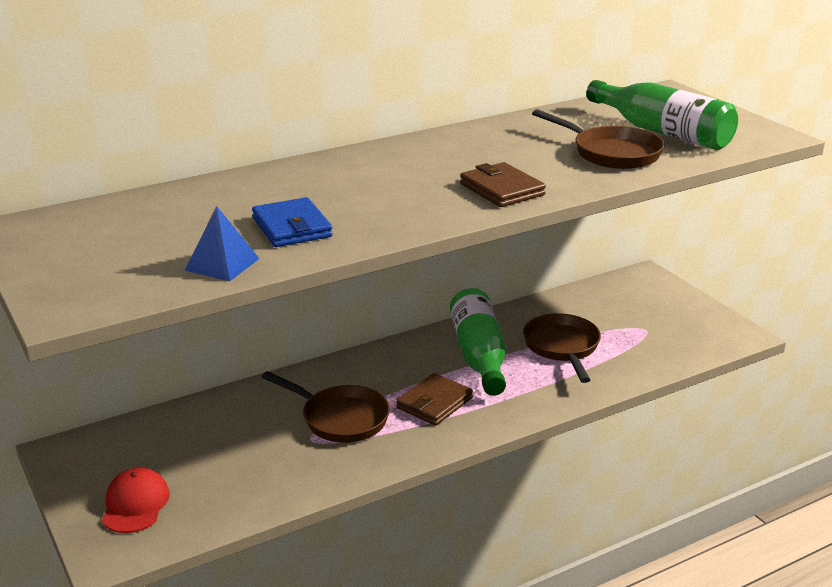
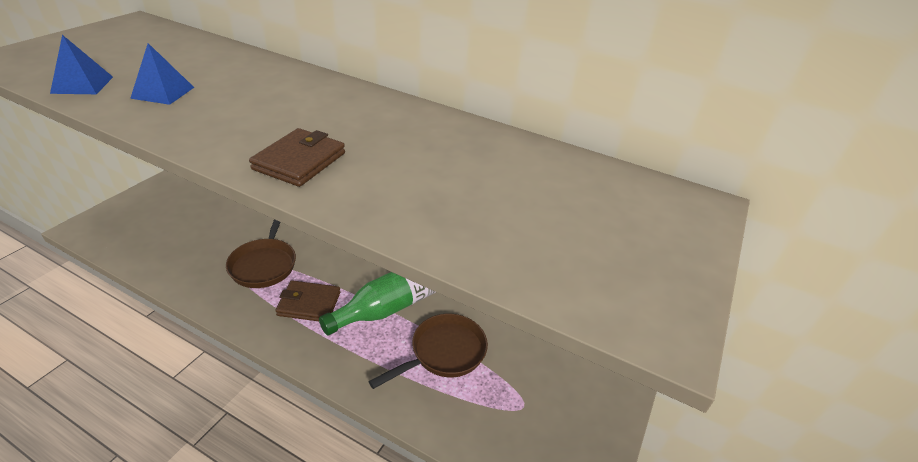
camera: 55 degrees right, 10 degrees up
(135, 504) = (135, 218): red cap -> none
(292, 227) = (163, 92): blue wallet -> blue pyramid
(611, 153) = (456, 204): brown pan -> none
(662, 132) = (561, 227): green bottle -> none

